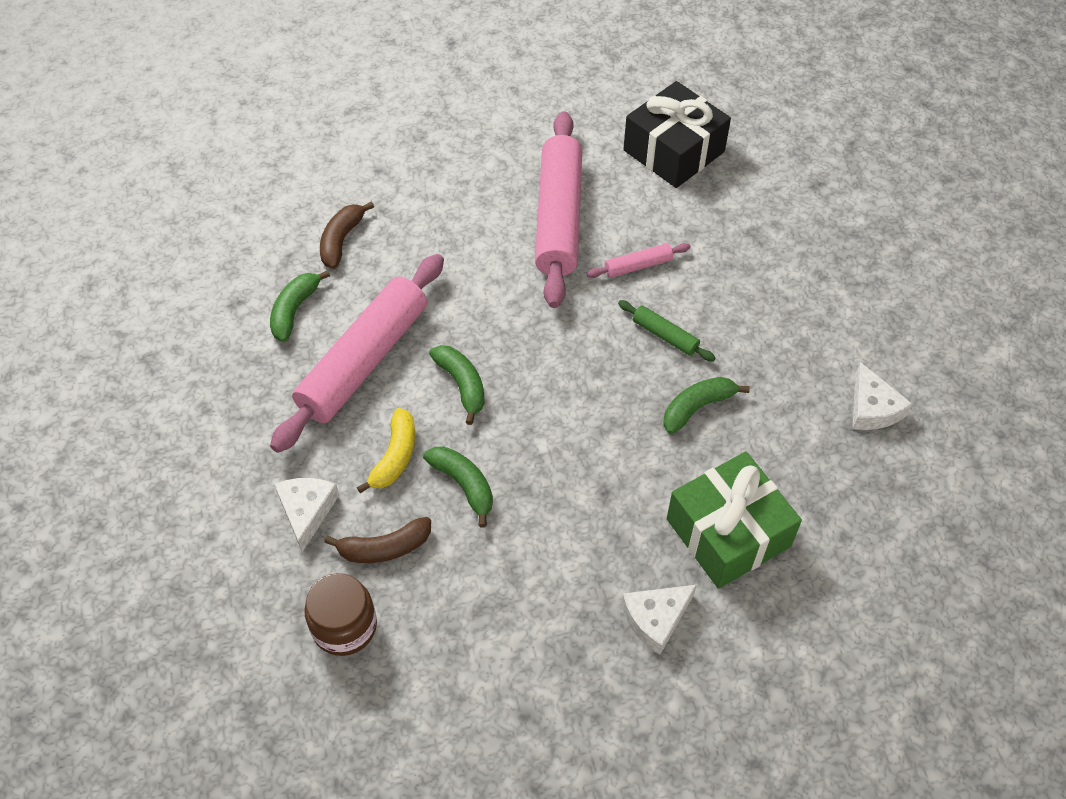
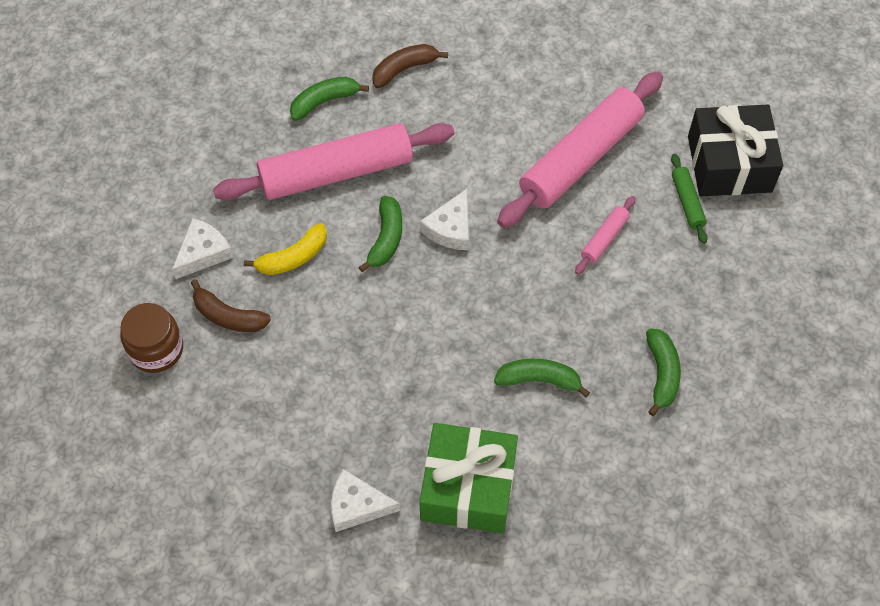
camera: 40 degrees right, 5 degrees up
(464, 485) = (319, 312): green banana -> green banana (662, 374)
(638, 266) = (604, 239): pink rolling pin -> pink rolling pin turned 75 degrees counterclockwise
(665, 336) = (570, 308): green rolling pin -> green rolling pin (687, 202)
(872, 408) = (676, 482): white cheese -> white cheese (450, 228)

